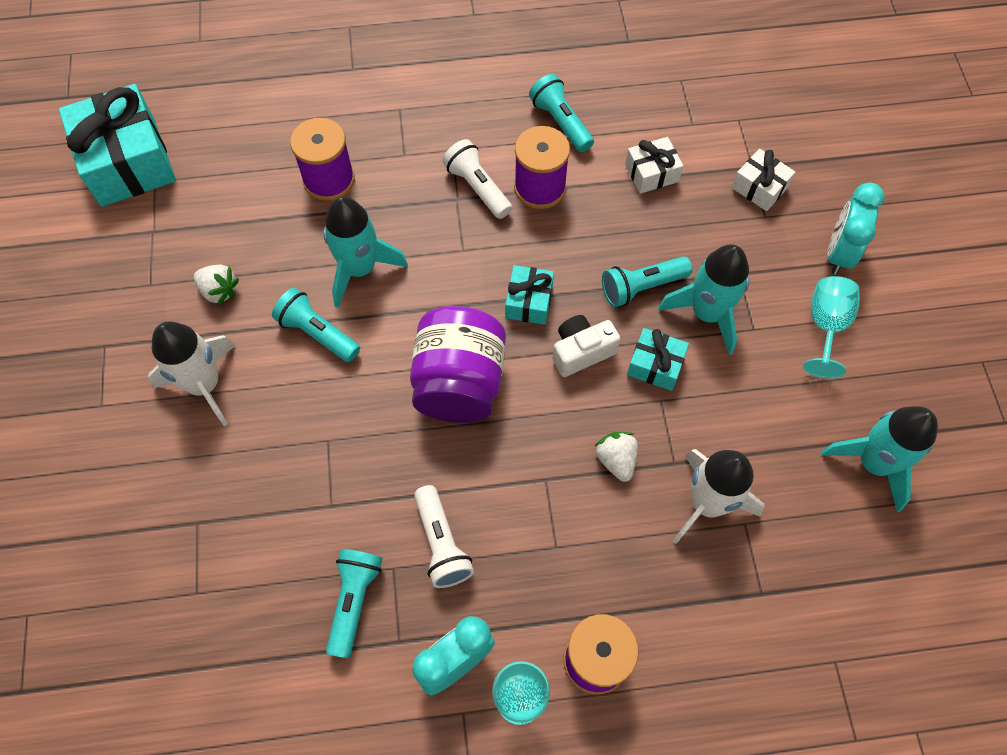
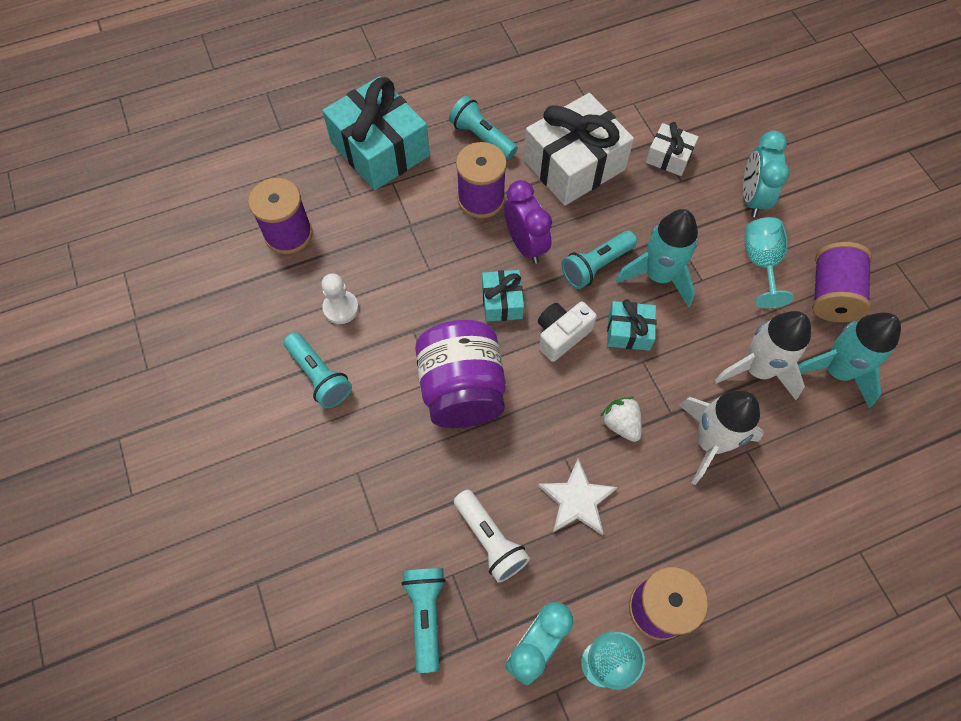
camera: 15 degrees left, 0 degrees up
(128, 162) = (92, 259): turquoise gift -> turquoise gift (380, 149)
(204, 385) = (226, 450): white rocket -> white rocket (757, 369)
(219, 291) = (215, 359): white strawberry -> none
(318, 333) = (319, 376): turquoise flashlight -> turquoise flashlight turned 150 degrees counterclockwise
(360, 269) = (341, 308): turquoise rocket -> white pawn
(478, 187) = (426, 211): white flashlight -> none
(544, 527) = (577, 500): none -> white star
(572, 247) = (525, 245): none -> purple clock
(651, 173) = (574, 165): white gift -> white gift, size x2.02
(894, 379) = (831, 295): none -> purple spool

